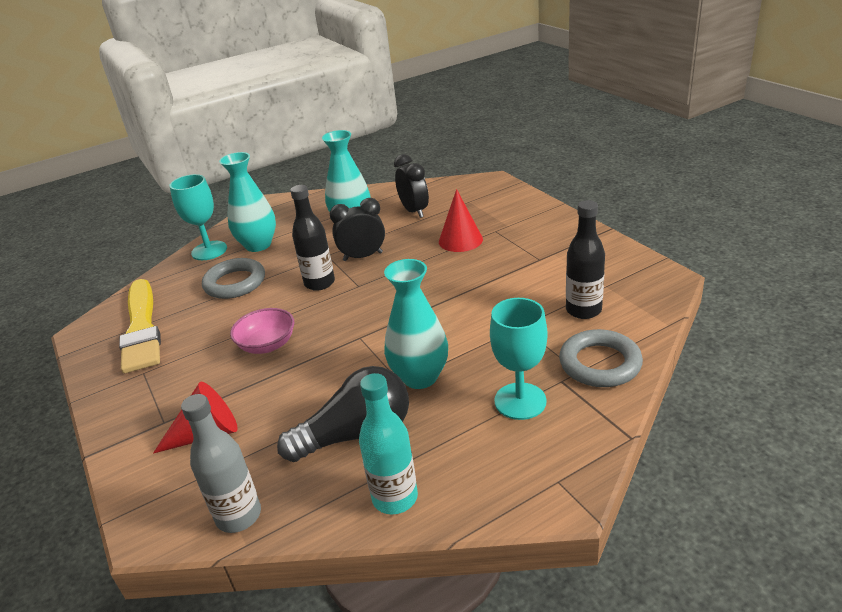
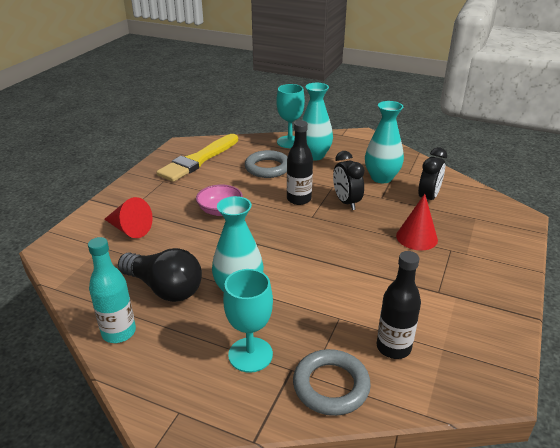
camera: 50 degrees right, 0 degrees up
(238, 516) = (73, 274): grey bottle -> none
(363, 256) = (346, 202): black clock -> black clock turned 150 degrees counterclockwise

